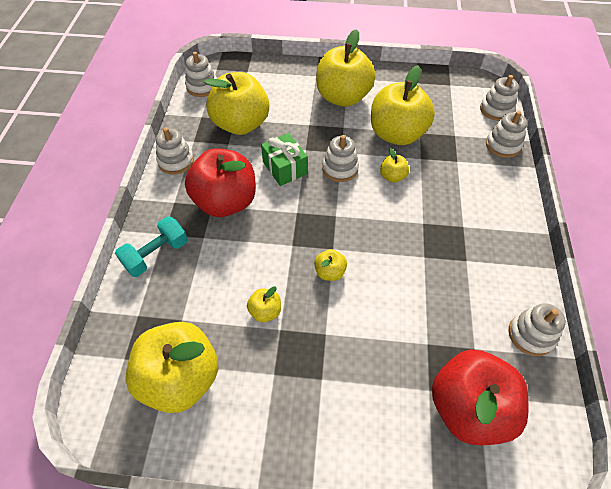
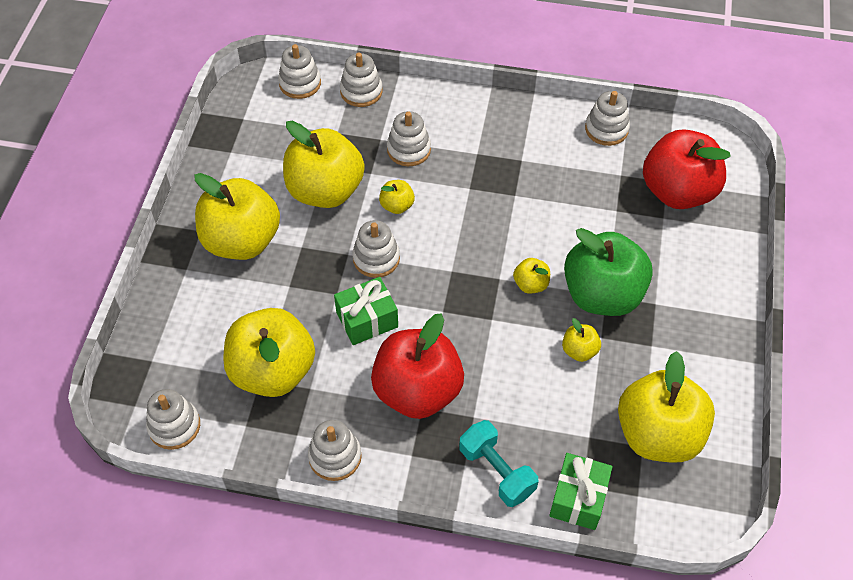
camera: 85 degrees left, 0 degrees up
(127, 312) = (578, 498): none -> green gift
(326, 330) = (602, 295): none -> green apple
(452, 179) = (409, 149): none -> white stacking toy

